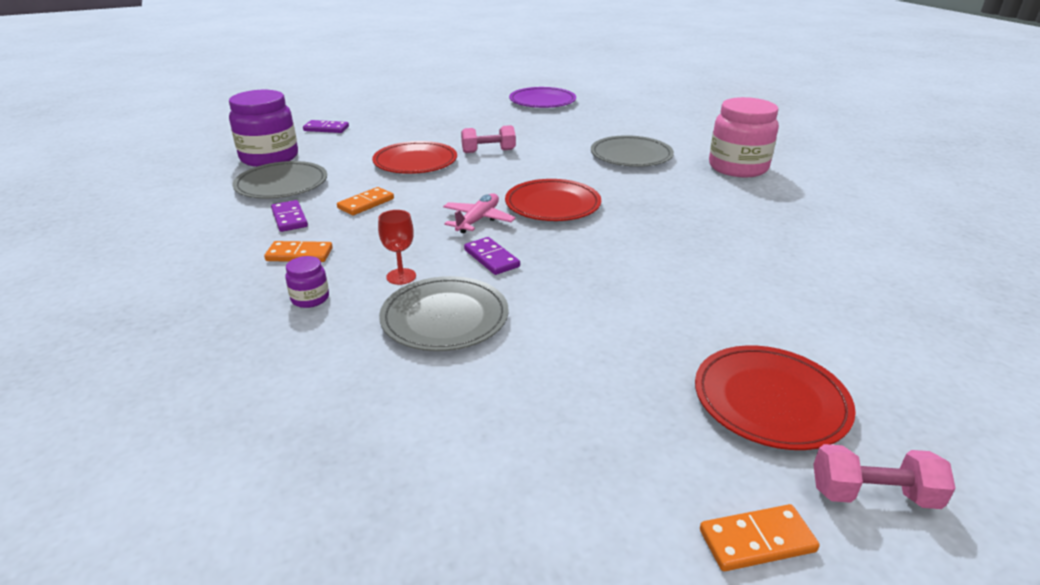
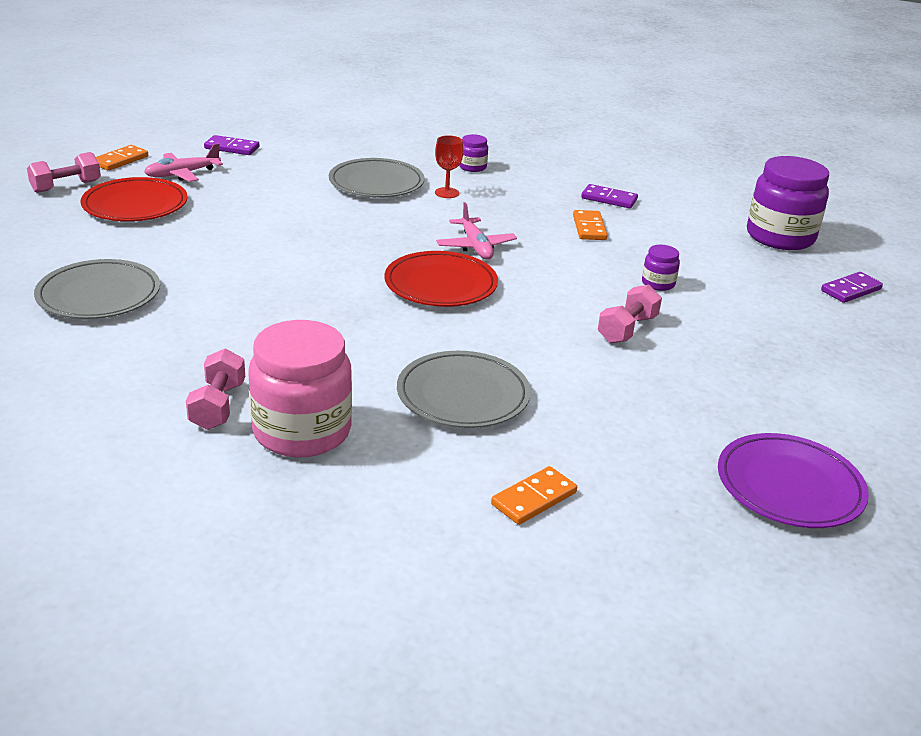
camera: 135 degrees right, 0 degrees up
(282, 184) = (692, 219): grey plate -> grey plate (99, 295)
(299, 254) = (538, 183): orange domino -> orange domino (534, 499)
(415, 162) = (658, 283): red plate -> purple jar
(491, 258) = (410, 222): purple domino -> purple domino (232, 148)
(668, 445) = (182, 174): none -> pink plane
(780, 189) = (218, 406): none -> pink dumbbell

